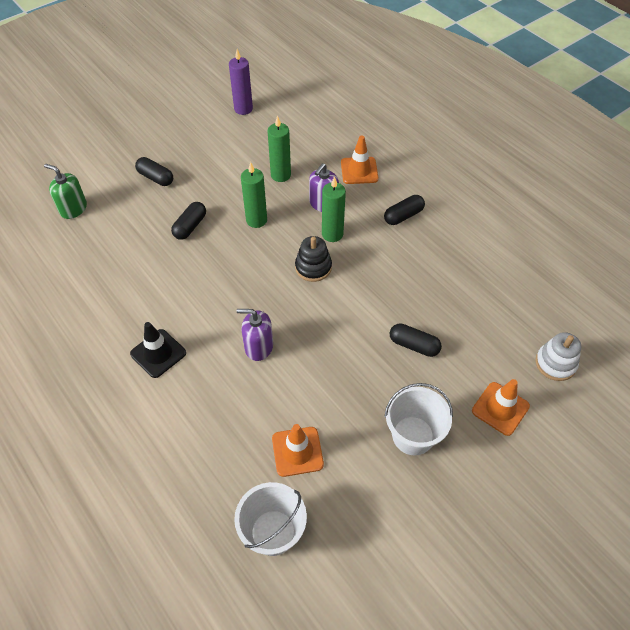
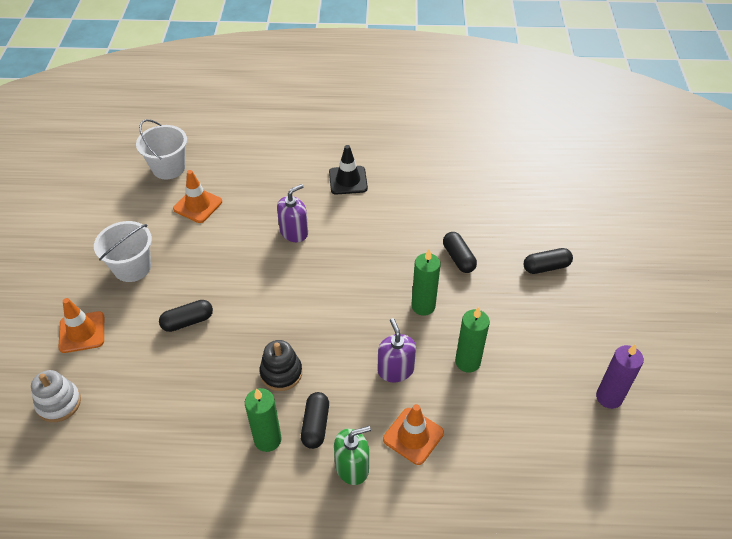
camera: 130 degrees right, 5 degrees down
(73, 209) = (548, 199): green soap dispenser -> green soap dispenser (352, 467)
(313, 267) = (329, 310): black stacking toy -> black stacking toy (281, 373)
(332, 234) = (351, 350): green candle -> green candle (267, 439)

